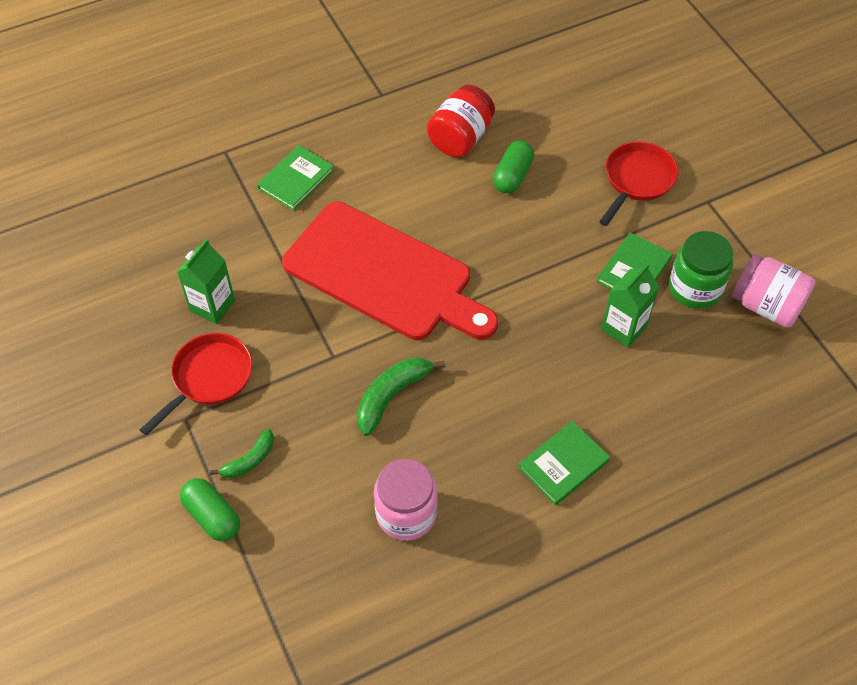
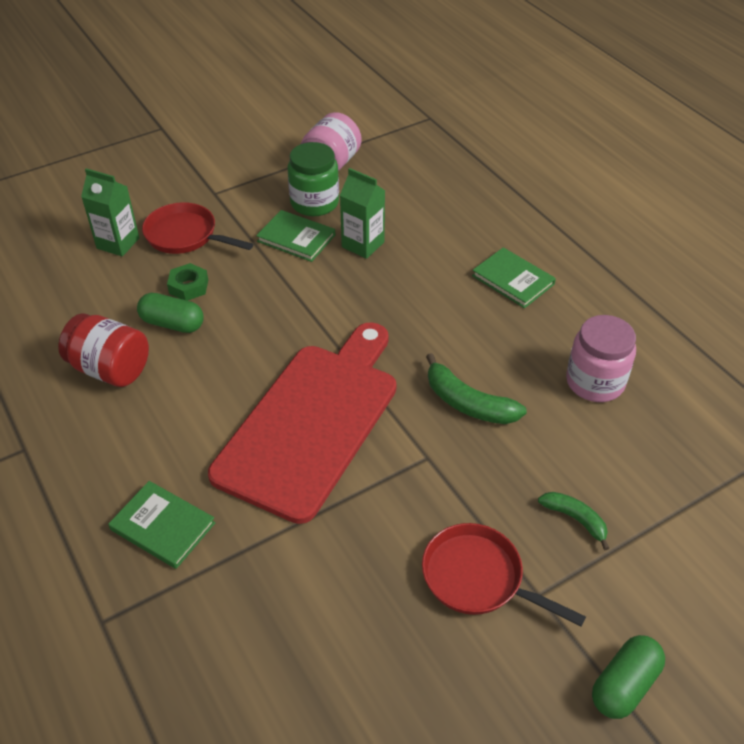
camera: 95 degrees left, 10 degrees down
(212, 305) = (371, 592): green carton -> green carton (118, 243)
(212, 516) = (652, 544): green capsule -> green capsule (624, 685)
(562, 185) = (188, 286): none -> green nut

